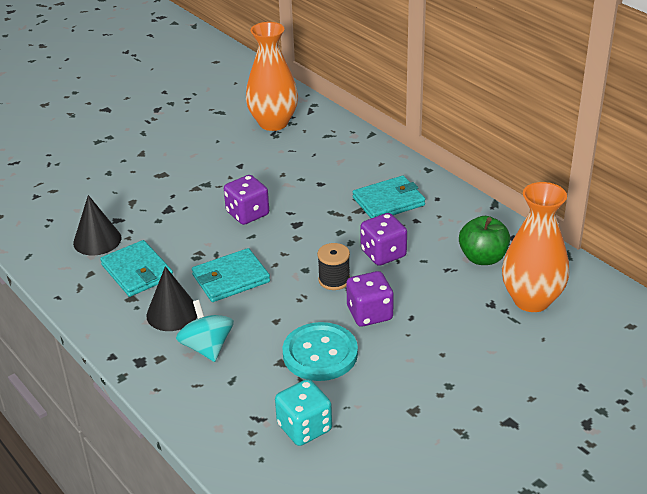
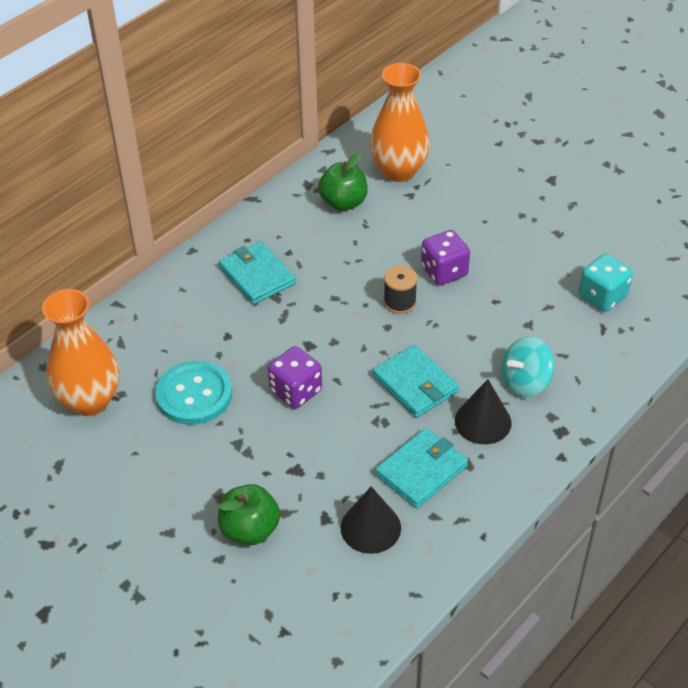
camera: 100 degrees left, 10 degrees up
(125, 186) = (250, 530): none -> green apple
(320, 354) = (508, 299): turquoise button -> turquoise button (194, 394)
(383, 254) = (350, 271): purple dice -> none

